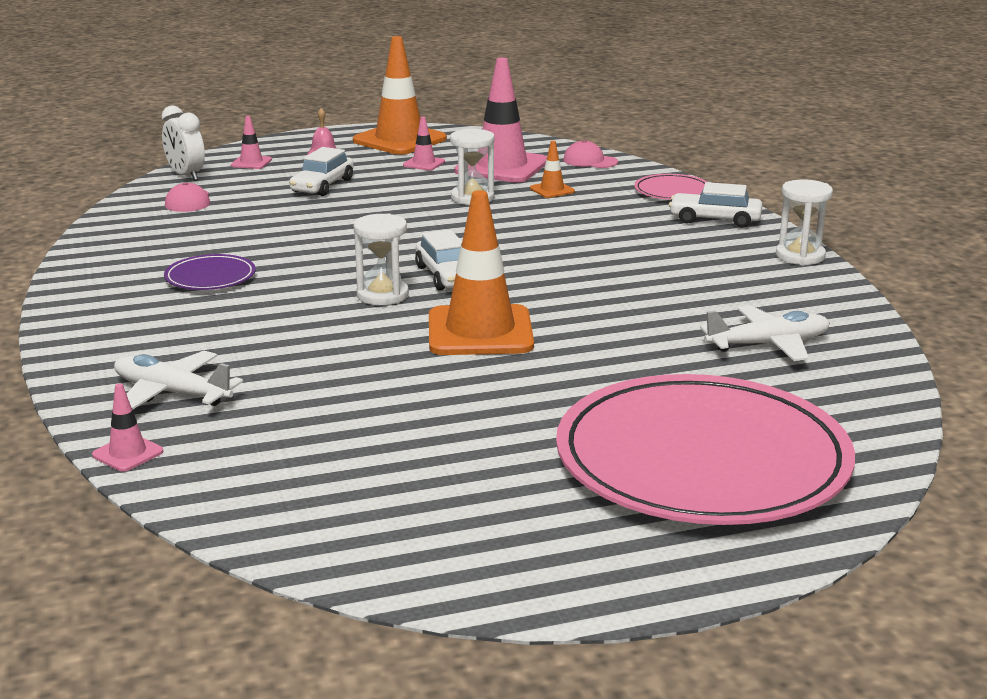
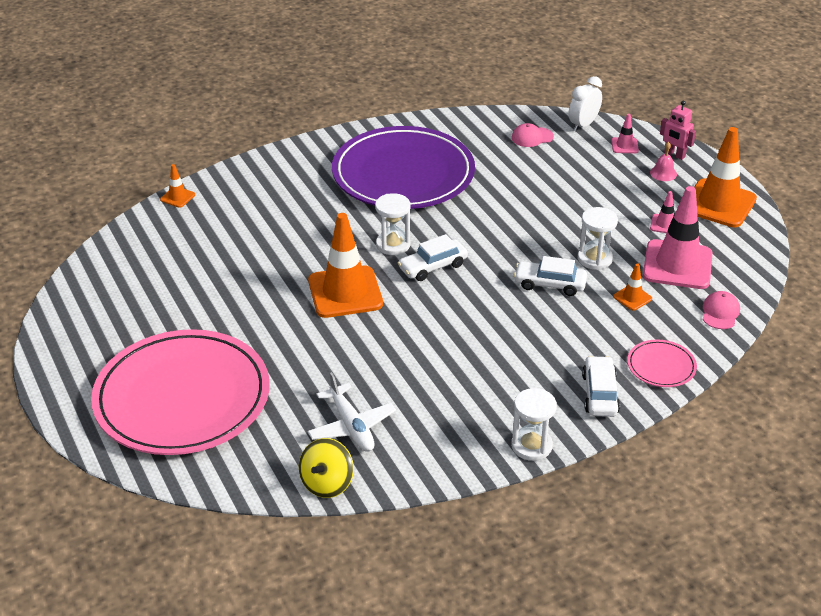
camera: 80 degrees right, 15 degrees up
(127, 453) = (177, 197): pink traffic cone -> orange traffic cone
(171, 393) = (244, 195): white plane -> none
(210, 277) = (403, 174): purple plate -> purple plate, size x2.49
(290, 145) = (674, 155): none -> pink robot
(322, 186) = (589, 186): white car -> white car (550, 284)
(878, 365) = (327, 483): none -> yellow spinning top

